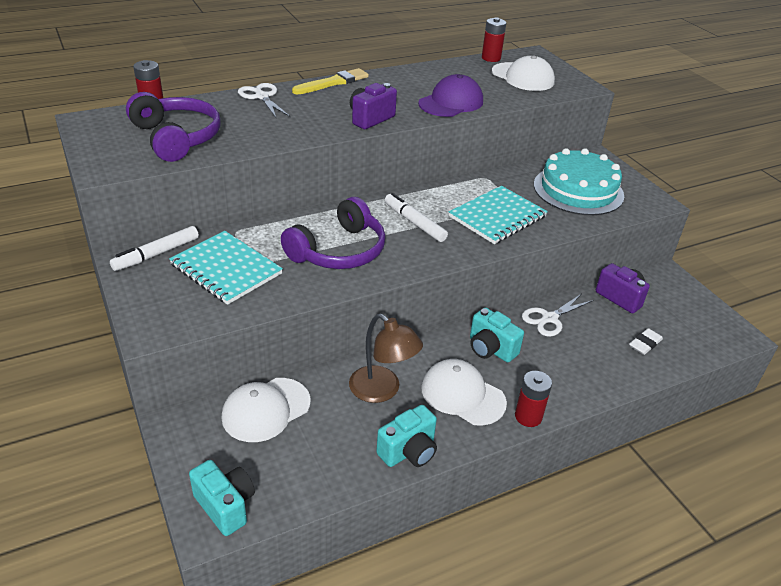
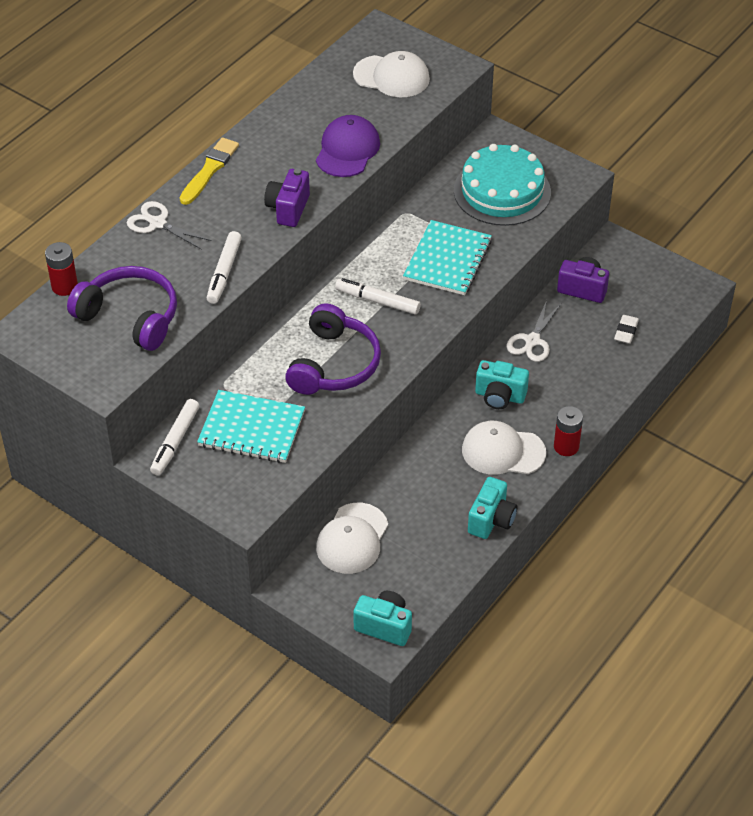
camera: 25 degrees left, 10 degrees up
(280, 137) = (224, 272): none -> white marker
(382, 391) = (435, 478): brown lamp -> none
(491, 58) = (340, 57): red battery -> none

